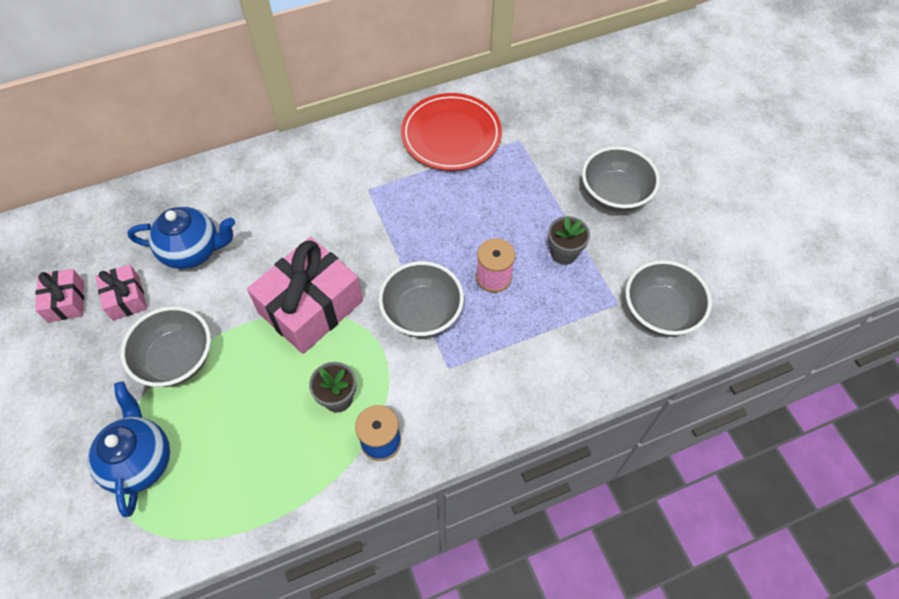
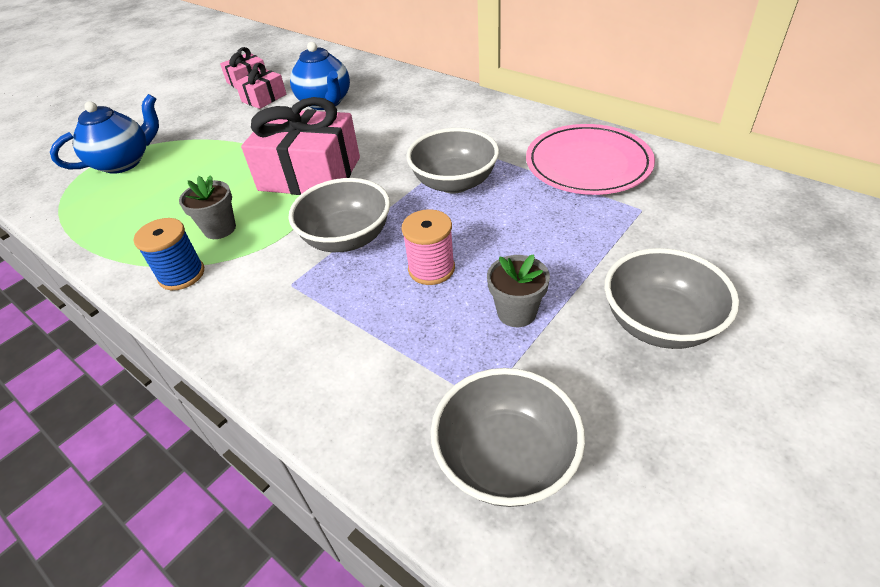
camera: 65 degrees right, 15 degrees down
(177, 359) = (221, 138): grey bowl -> grey bowl (454, 183)
(451, 135) = (588, 164): red plate -> pink plate

